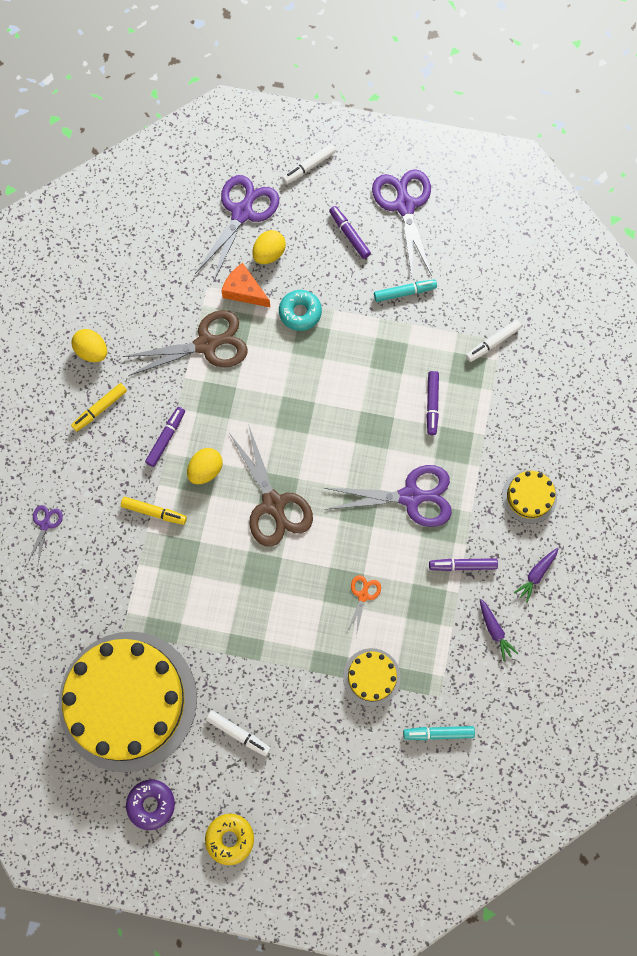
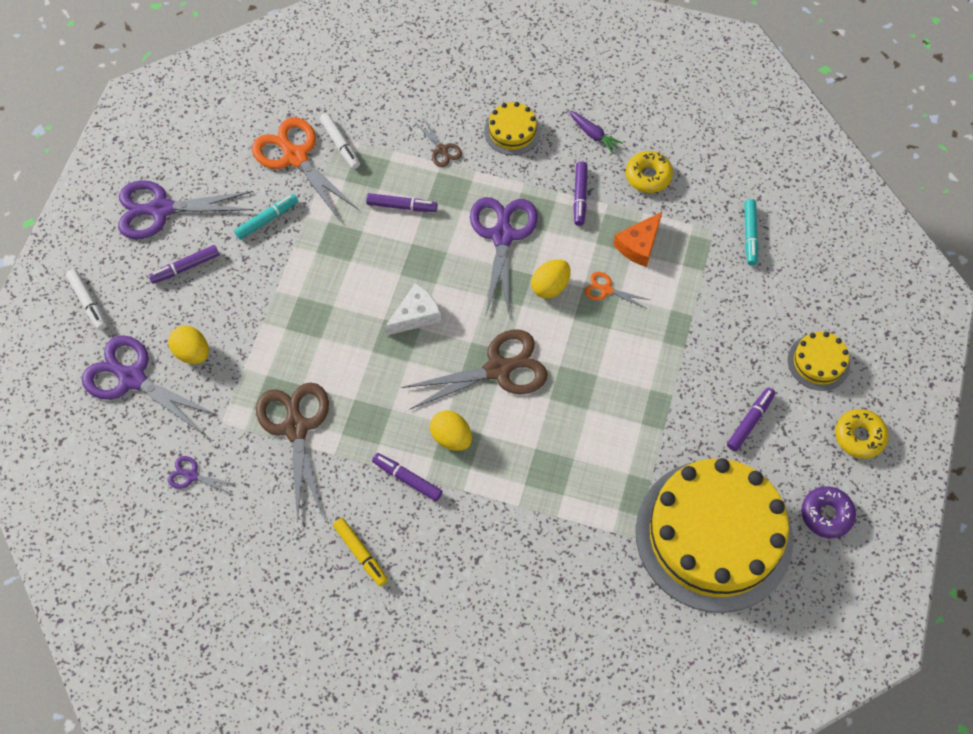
camera: 85 degrees left, 10 degrees down
(45, 524) = (500, 623): purple scissors -> purple scissors (191, 475)
(92, 351) = (284, 560): yellow egg -> yellow egg (550, 286)
(154, 512) = (496, 496): yellow marker -> none
(238, 733) = (750, 421): white marker -> purple marker
(244, 291) = (234, 382): orange cheese -> orange cheese (639, 245)
(300, 313) = (273, 325): turquoise donut -> none
(320, 428) = (416, 315): none -> white cheese
(371, 677) = (692, 289): yellow cake -> yellow cake (818, 362)
(404, 292) = (267, 219): turquoise marker -> turquoise marker turned 60 degrees clockwise
(474, 306) = (295, 156): none -> orange scissors
(494, 630) = (648, 176): purple carrot -> yellow donut
(498, 434) = (442, 150): none -> brown scissors

